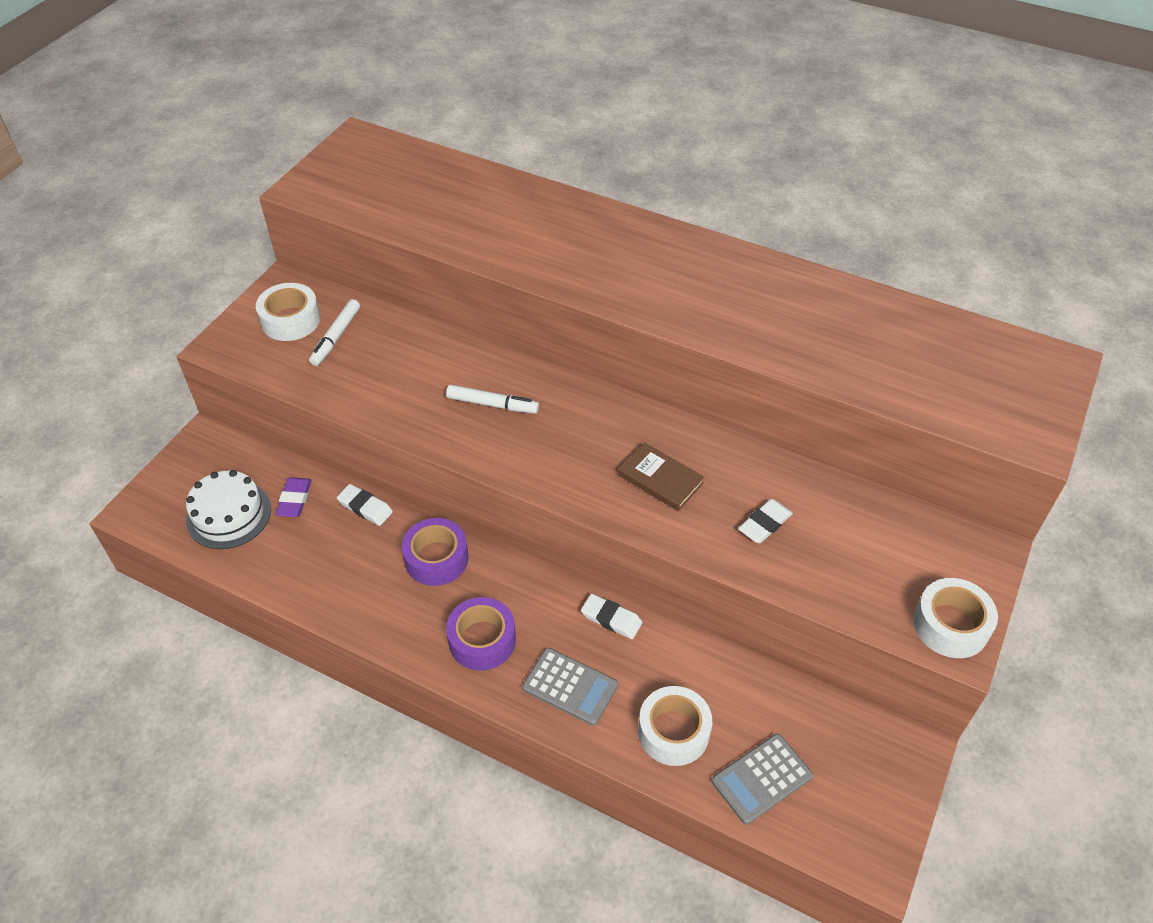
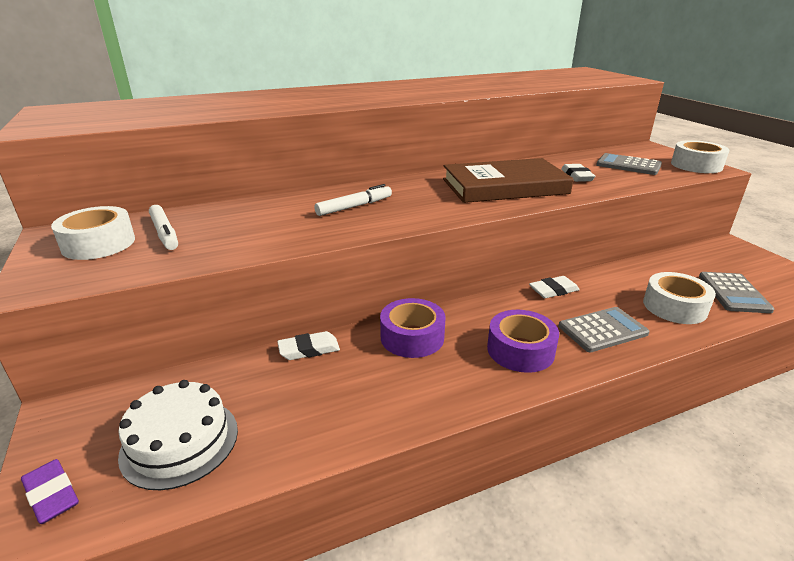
camera: 50 degrees left, 20 degrees down
(294, 500) = (236, 386): purple eraser -> purple eraser (52, 494)
(660, 479) = (504, 186): brown book -> brown book, size x1.91
(868, 556) = (628, 165): none -> grey calculator

